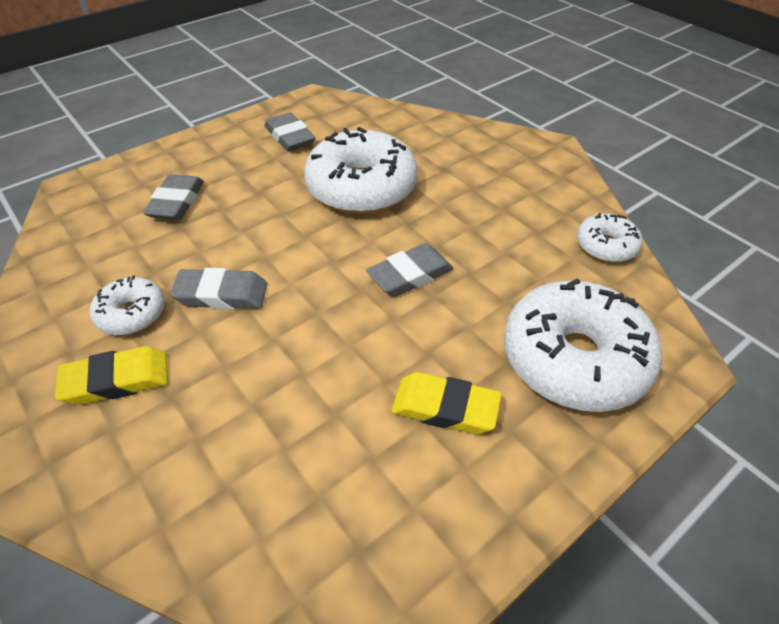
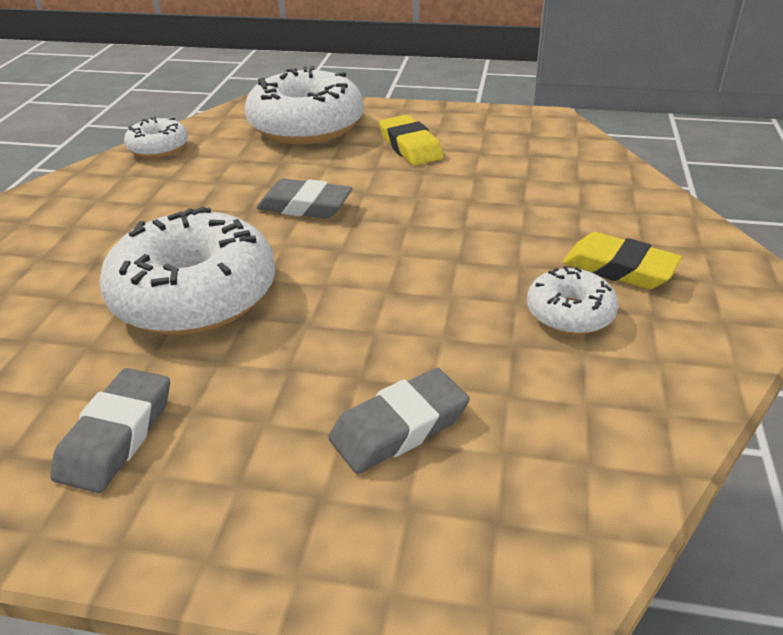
camera: 130 degrees left, 10 degrees down
(222, 294) = (468, 280): grey eraser -> none

